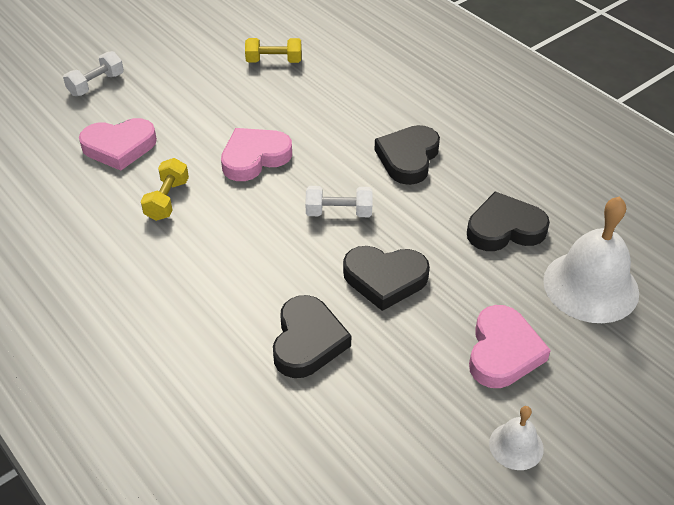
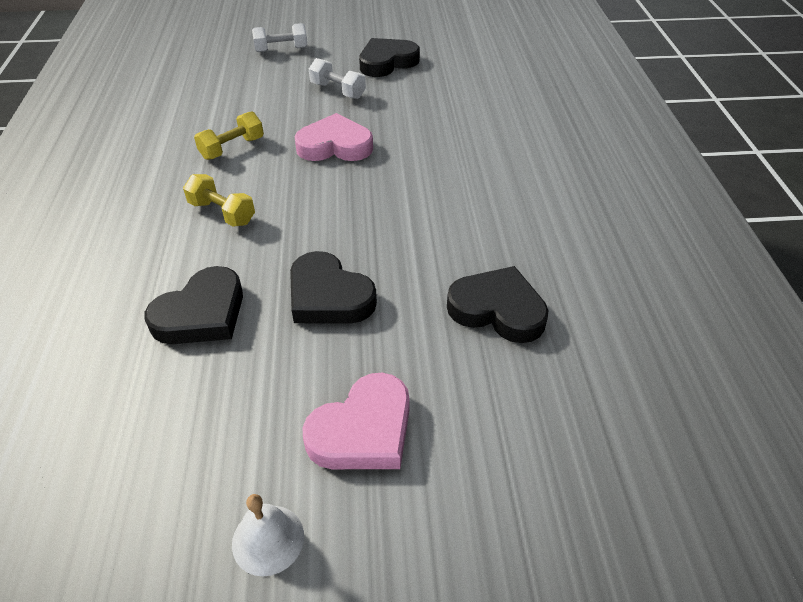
camera: 35 degrees right, 0 degrees up
(119, 147) = (245, 97): pink heart -> none
(274, 61) = (436, 80): yellow dumbbell -> yellow dumbbell (222, 213)
(339, 212) = (354, 219): white dumbbell -> white dumbbell (338, 91)
(408, 158) = (469, 202): black heart -> black heart (387, 62)
(591, 286) = (533, 418): white bell -> none

